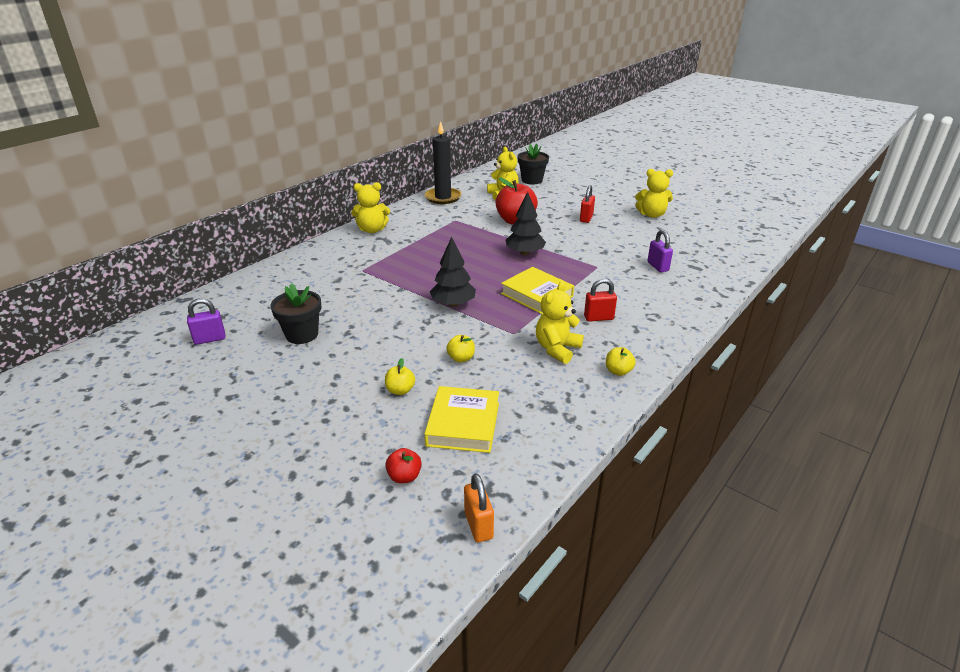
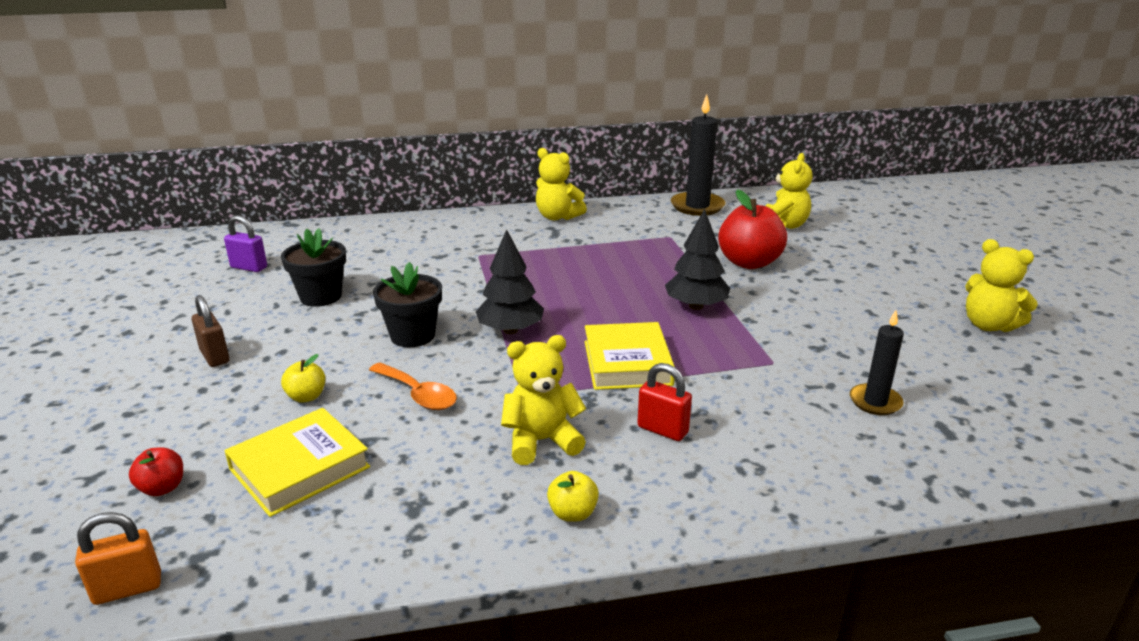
camera: 40 degrees right, 5 degrees down
(296, 399) = (215, 356): none -> brown padlock
(461, 358) = (418, 394): yellow apple -> orange spoon
(478, 525) = (128, 589): orange padlock -> orange padlock turned 45 degrees clockwise
(532, 180) = (856, 220): black flower pot -> black flower pot (412, 336)
(586, 218) = (862, 294): red padlock -> none
(657, 266) = (875, 402): purple padlock -> black candle

